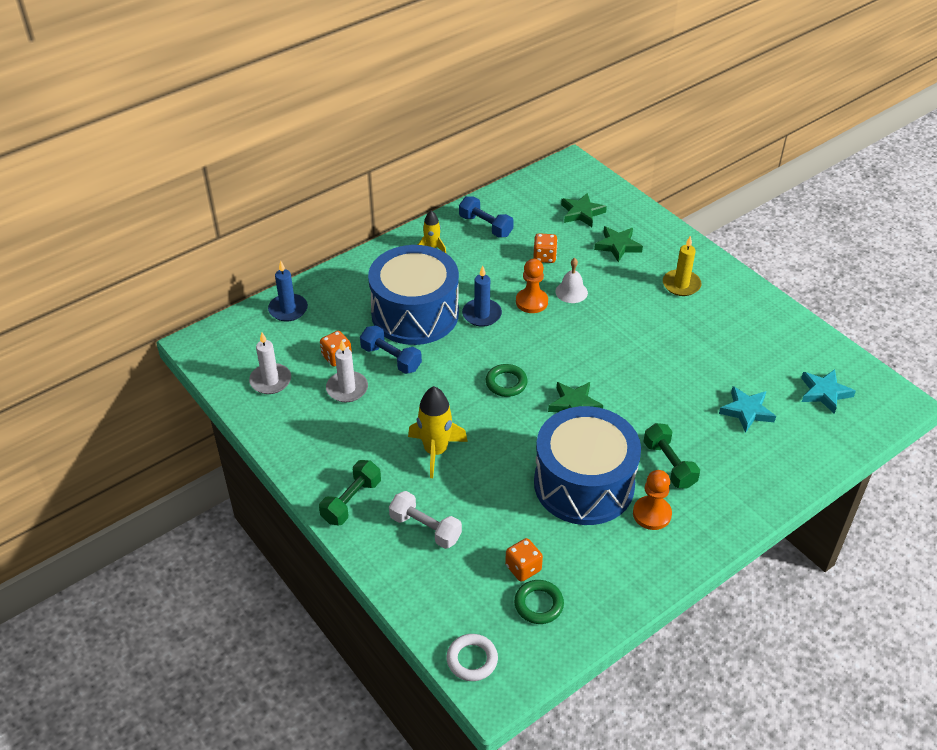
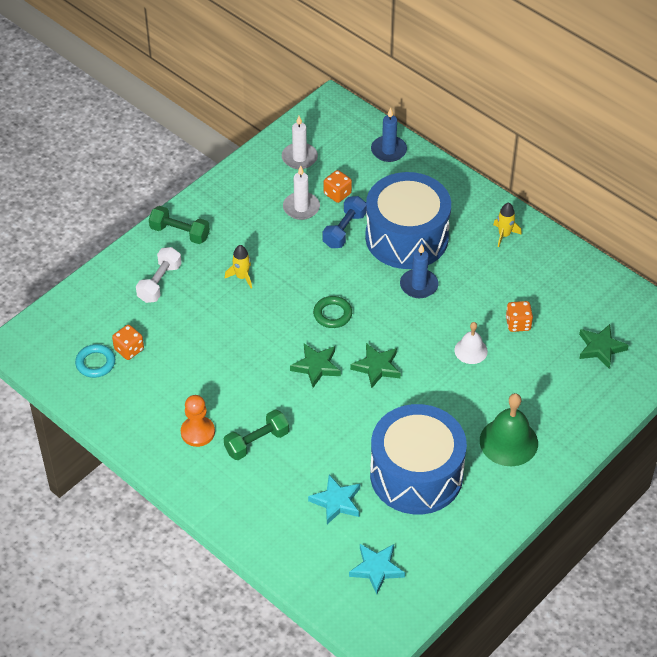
camera: 80 degrees right, 5 degrees up
(435, 451) = (242, 277): yellow rocket -> yellow rocket, size x0.59
(472, 660) = (42, 328): white ring -> none
(485, 226) = (551, 271): blue dumbbell -> none
(531, 302) = (447, 321): orange pawn -> none
(538, 604) = (95, 363): green ring -> turquoise ring
(584, 484) = (223, 382): blue drum -> blue drum (416, 475)
(618, 246) = (555, 383): green star -> green star (377, 367)
(681, 285) = (508, 441): yellow candle -> green bell

